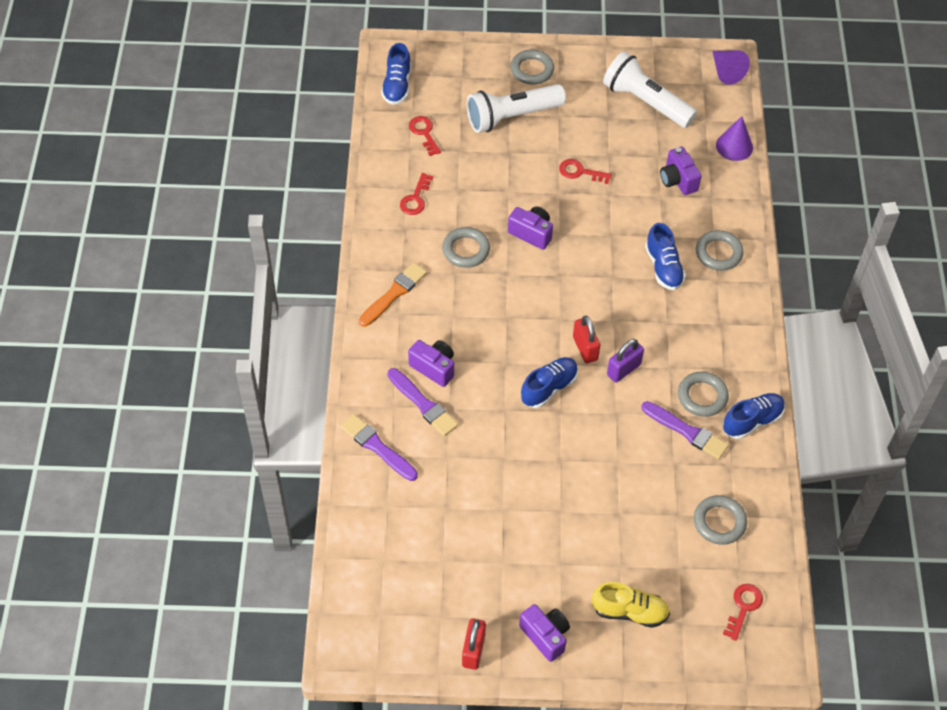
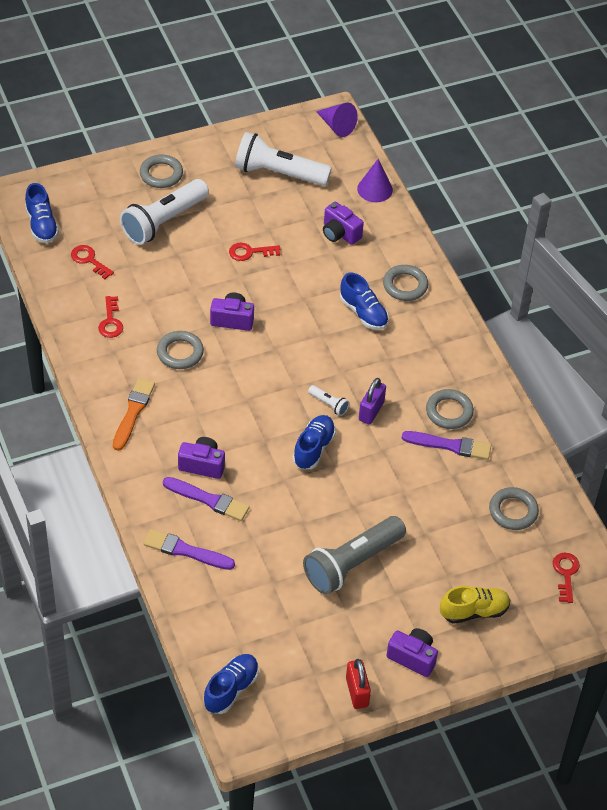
camera: 25 degrees left, 5 degrees down
(531, 518) = (352, 564): none -> grey flashlight
(585, 348) = (329, 404): red padlock -> white flashlight
(752, 421) = (500, 418): blue shoe -> blue shoe (231, 689)

